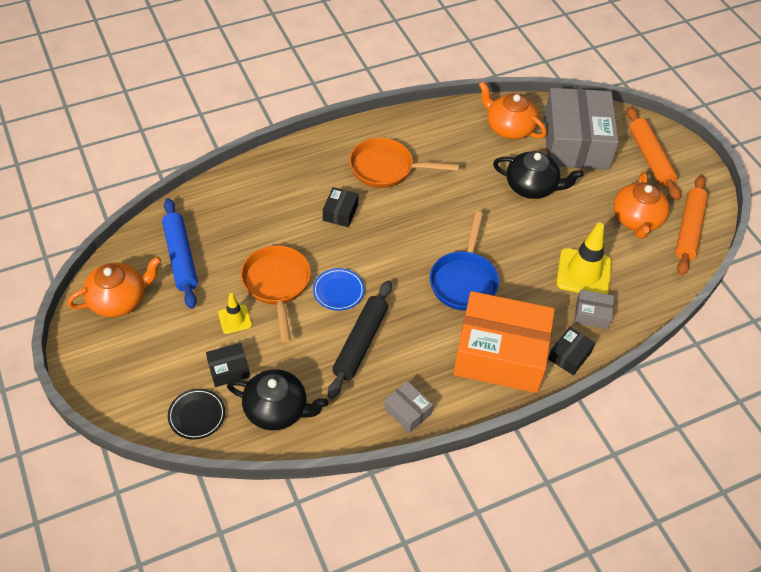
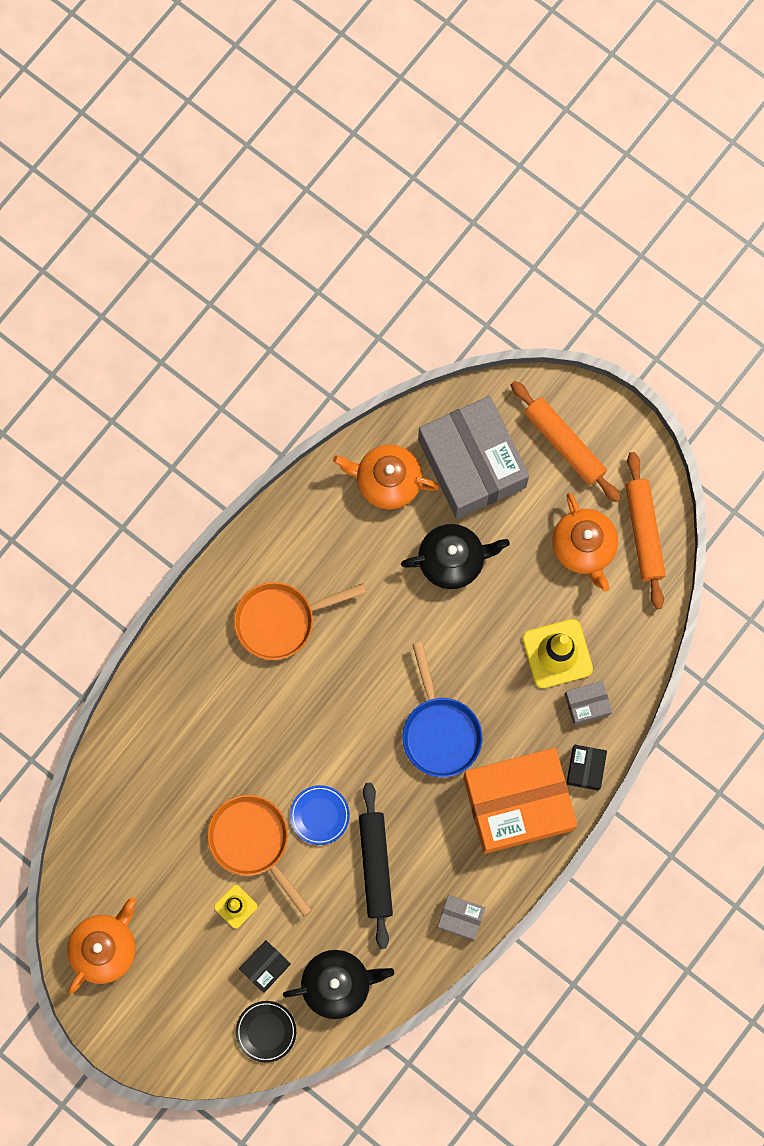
camera: 25 degrees left, 25 degrees up
(180, 257) = (133, 863): blue rolling pin -> none
(340, 212) = (265, 711): black box -> none

